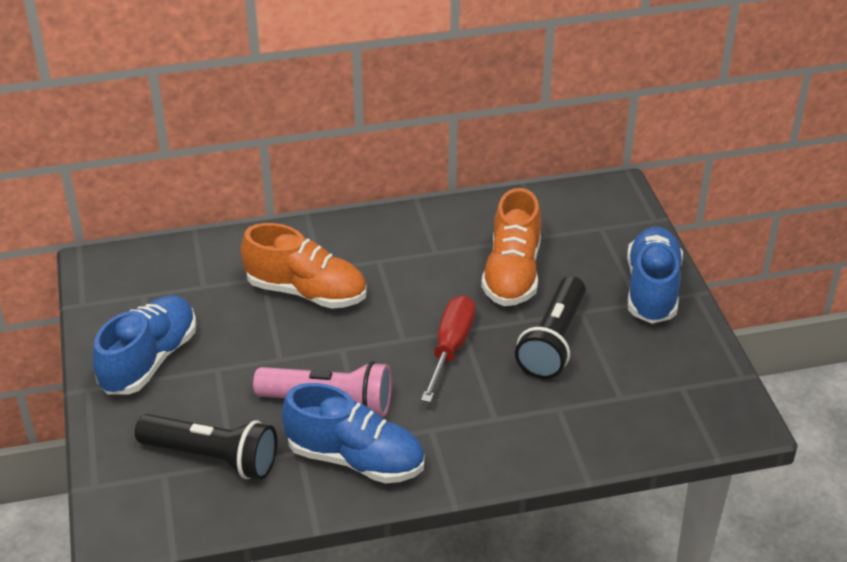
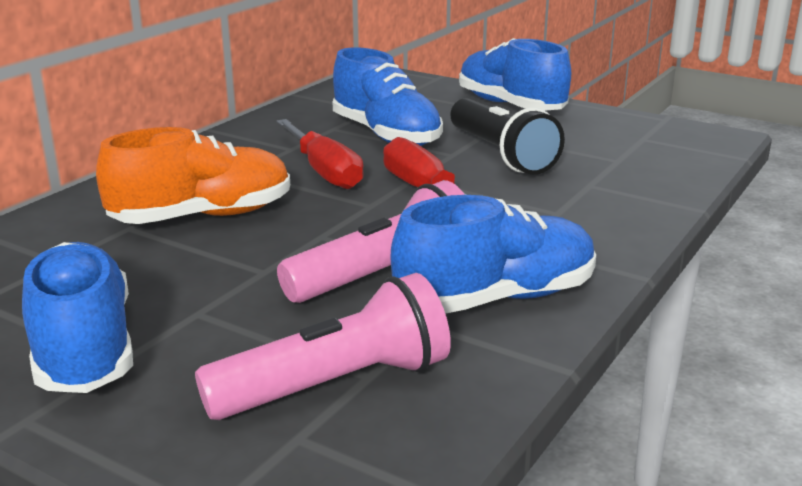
camera: 45 degrees left, 15 degrees down
(212, 458) = (335, 385): black flashlight -> pink flashlight
(422, 289) = (324, 171): none -> red screwdriver
(512, 273) = (386, 135): orange shoe -> blue shoe

